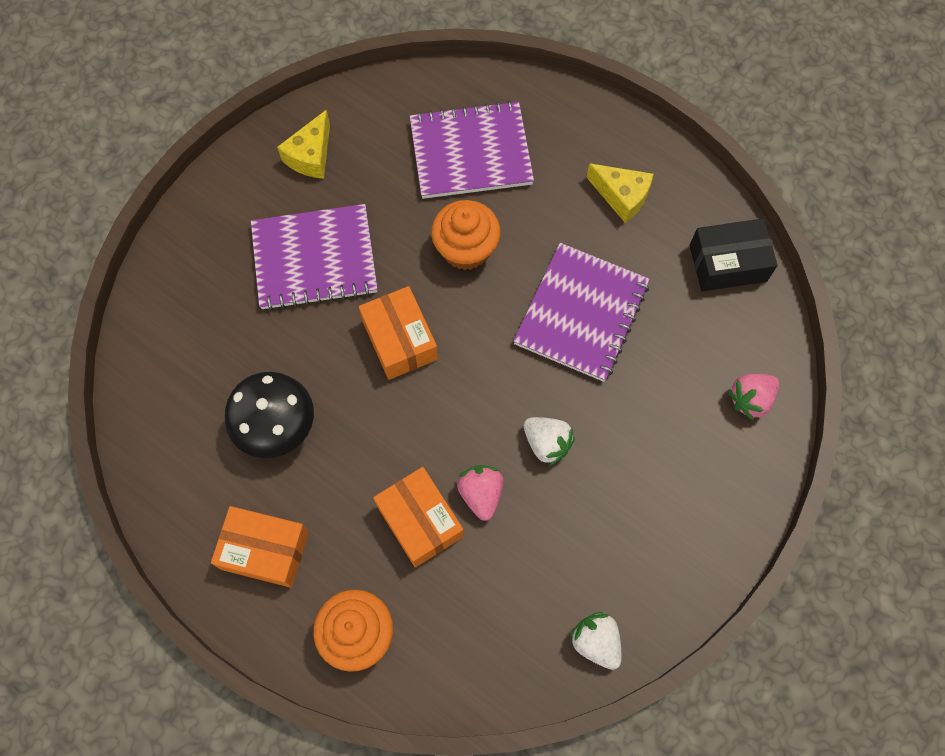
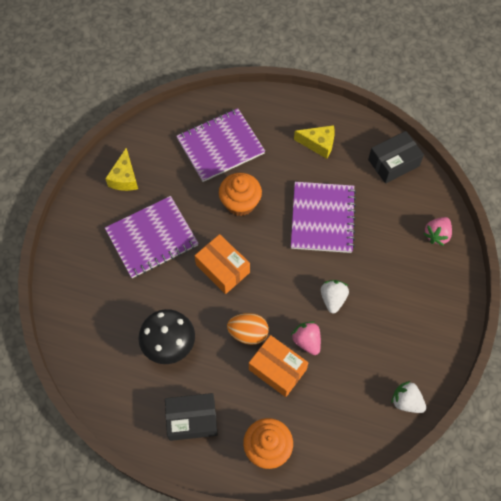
camera: 20 degrees left, 5 degrees down
(265, 550) = (192, 419): orange box -> black box
(398, 451) = (248, 333): none -> orange egg
(547, 443) = (333, 299): white strawberry -> white strawberry turned 105 degrees counterclockwise

